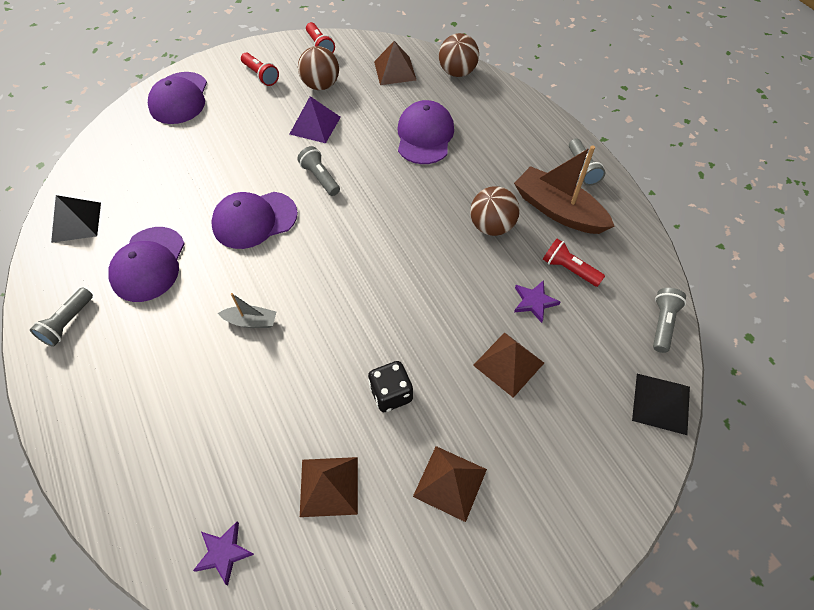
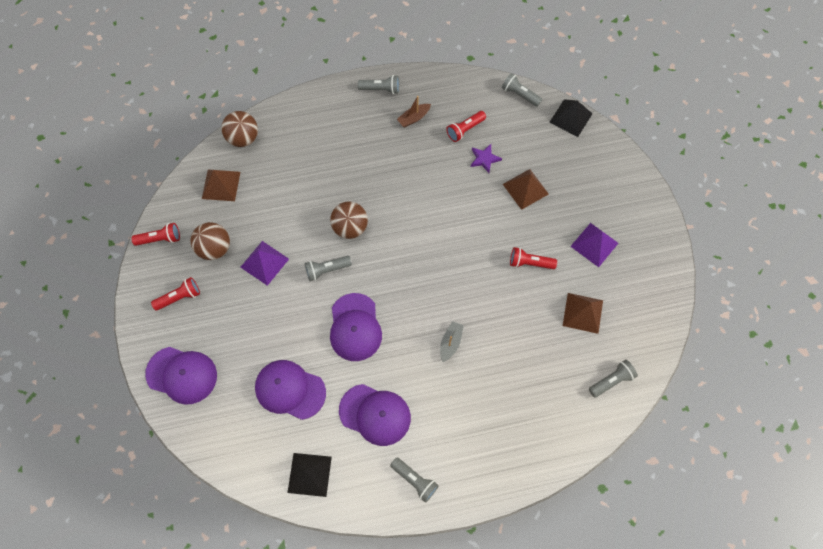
camera: 75 degrees left, 10 degrees up
(224, 553) = (611, 381): purple star -> grey flashlight
(391, 394) = (530, 263): black dice -> red flashlight
(425, 136) = (308, 183): purple cap -> purple cap (290, 390)
(450, 482) = (594, 244): brown pyramid -> purple pyramid
(491, 226) = (414, 164): brown ball -> brown ball (350, 228)
(558, 210) = (413, 118): brown boat -> brown boat, size x0.49

